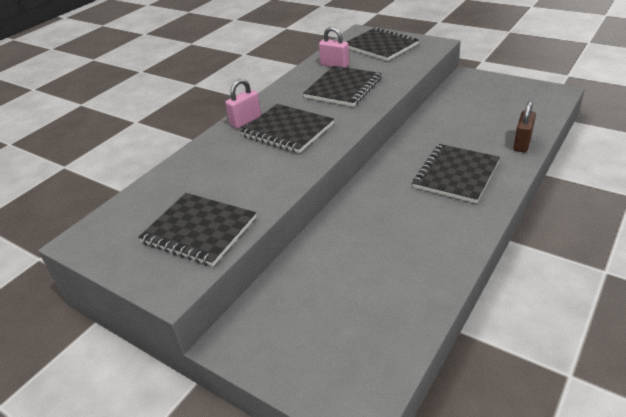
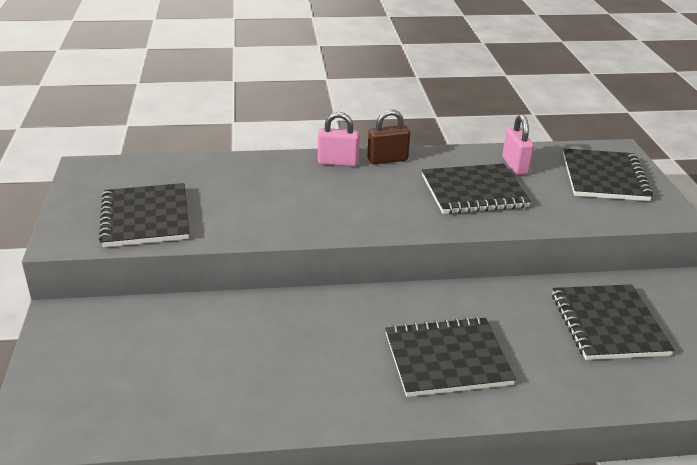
camera: 45 degrees right, 5 degrees down
(287, 130) = (349, 193): black notebook -> black notebook (608, 324)
(522, 143) = (581, 393): brown padlock -> brown padlock (387, 160)

